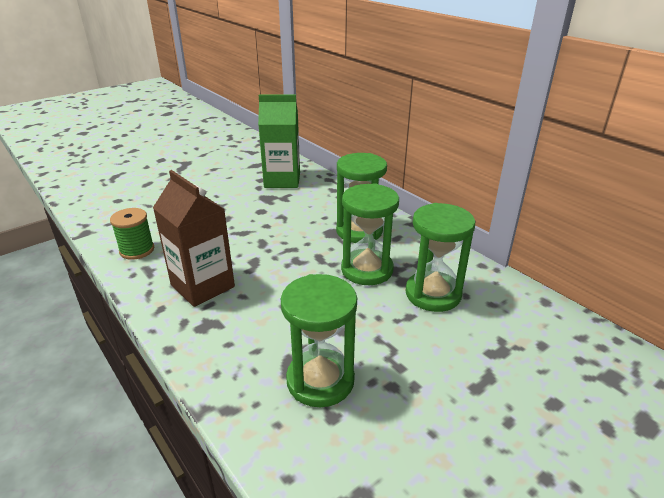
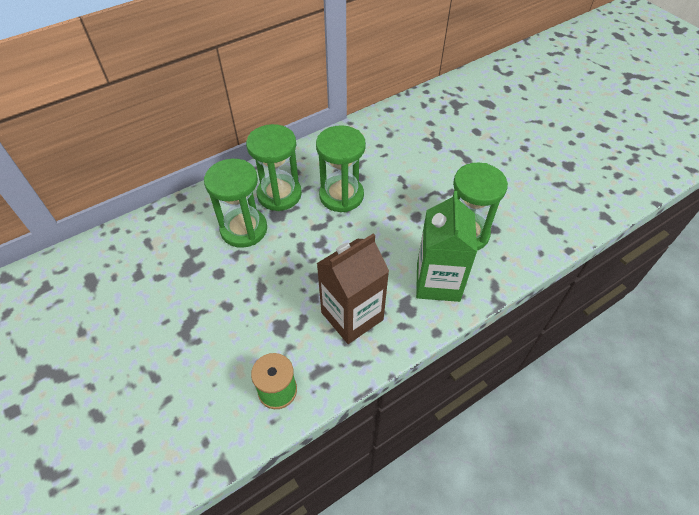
camera: 85 degrees left, 20 degrees up
(282, 180) = (148, 253): green carton -> green carton (438, 282)
(433, 294) = (377, 162): green hourglass -> green hourglass (244, 229)

